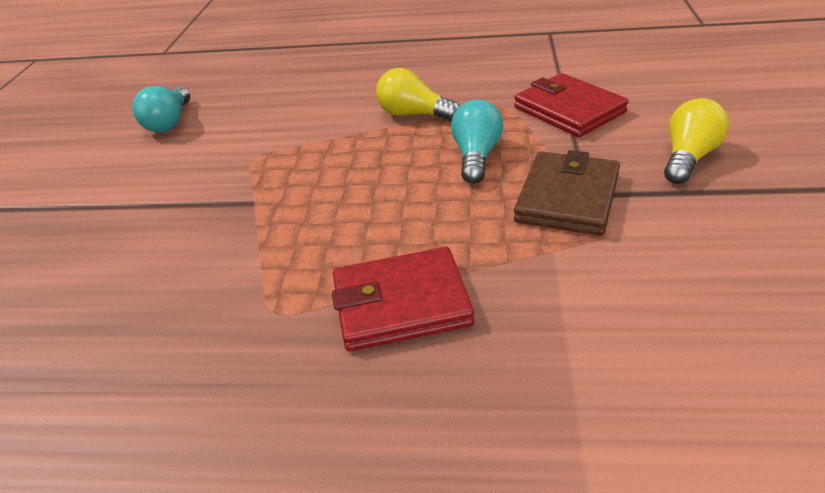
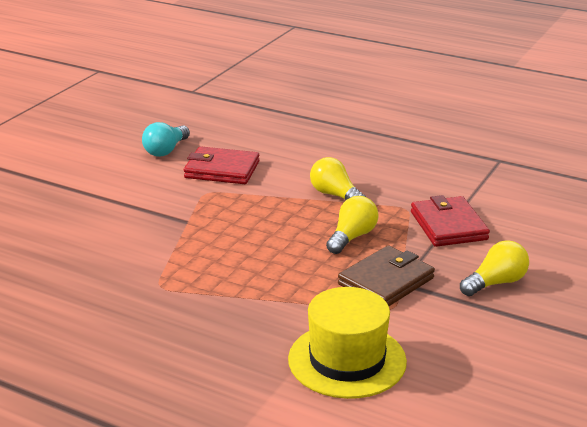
camera: 20 degrees right, 10 degrees down
(401, 303) = (233, 305): red wallet -> red wallet (222, 170)
(476, 156) = (352, 237): turquoise light bulb -> yellow light bulb
(630, 334) = (347, 360): none -> yellow hat

